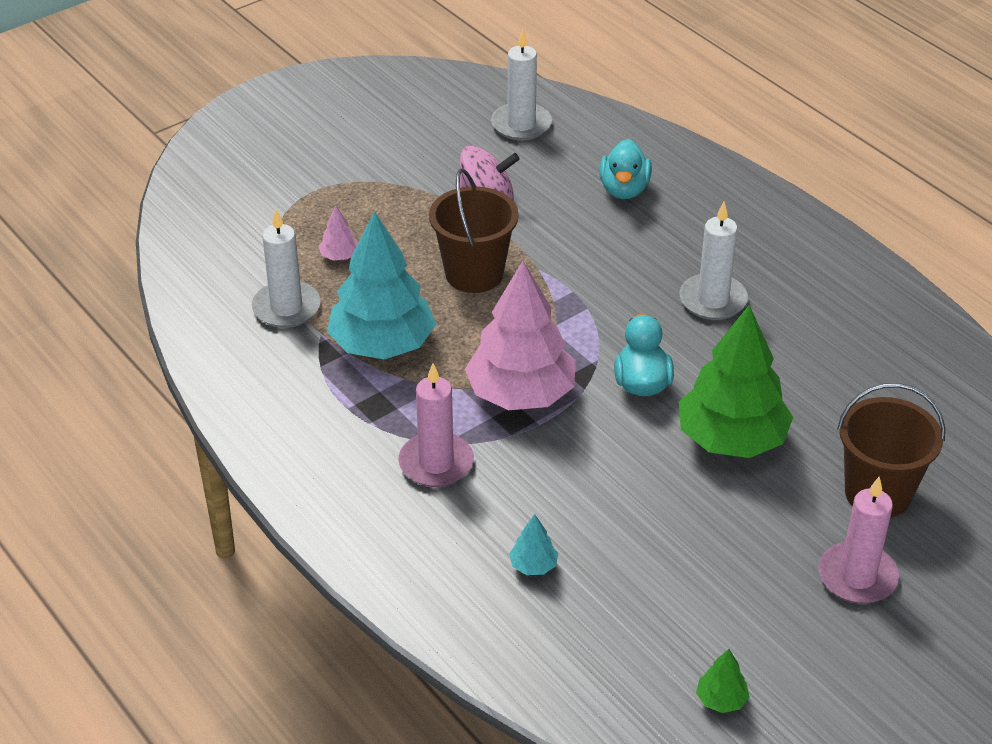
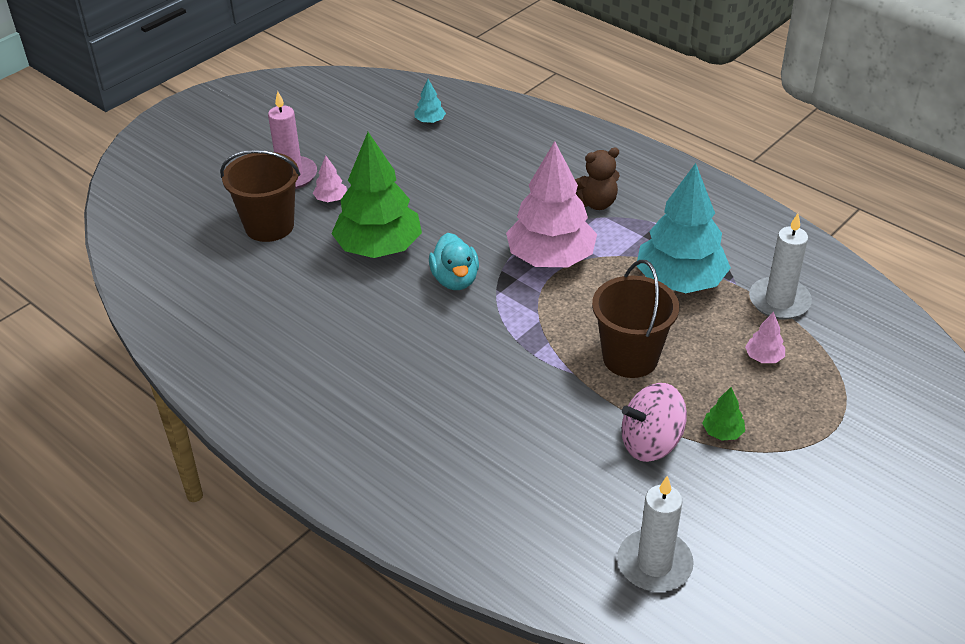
camera: 170 degrees right, 0 degrees up
(436, 463) = (596, 203): pink candle -> brown teddy bear
(533, 565) = (507, 154): turquoise tree -> turquoise tree (430, 121)
(624, 189) = (509, 482): turquoise duck -> none
(713, 300) = (402, 363): white candle -> none
(721, 700) = (378, 108): green tree -> green tree (722, 432)
(795, 525) = (331, 199): none -> pink tree

